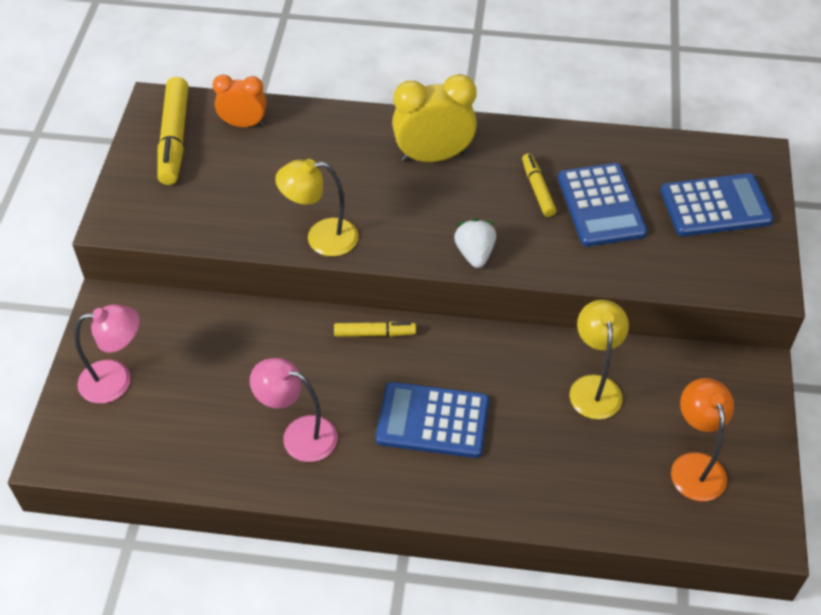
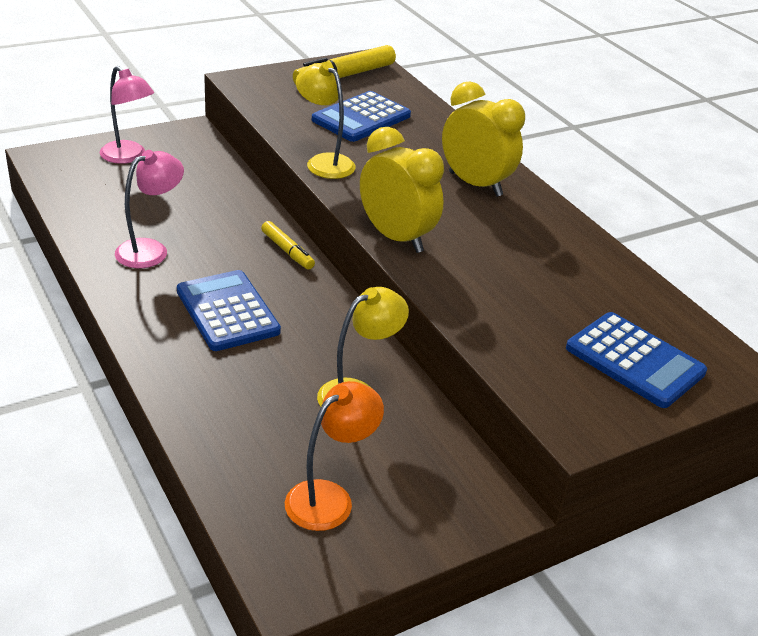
camera: 50 degrees right, 15 degrees down
(243, 124) = (394, 96): orange clock -> none
(299, 435) = (151, 250): pink lamp -> pink lamp turned 60 degrees clockwise
(475, 254) = (396, 237): white strawberry -> yellow clock
(537, 189) = (510, 247): yellow marker -> none
(601, 205) = (539, 288): blue calculator -> blue calculator (361, 118)

